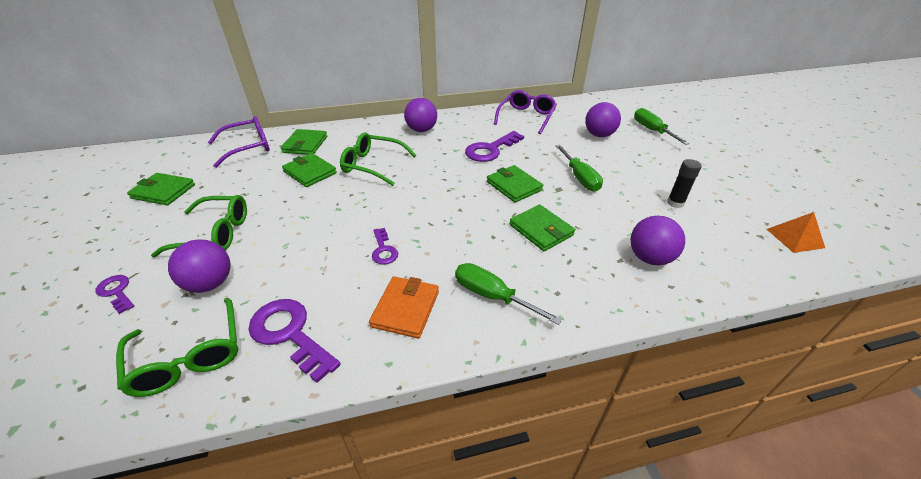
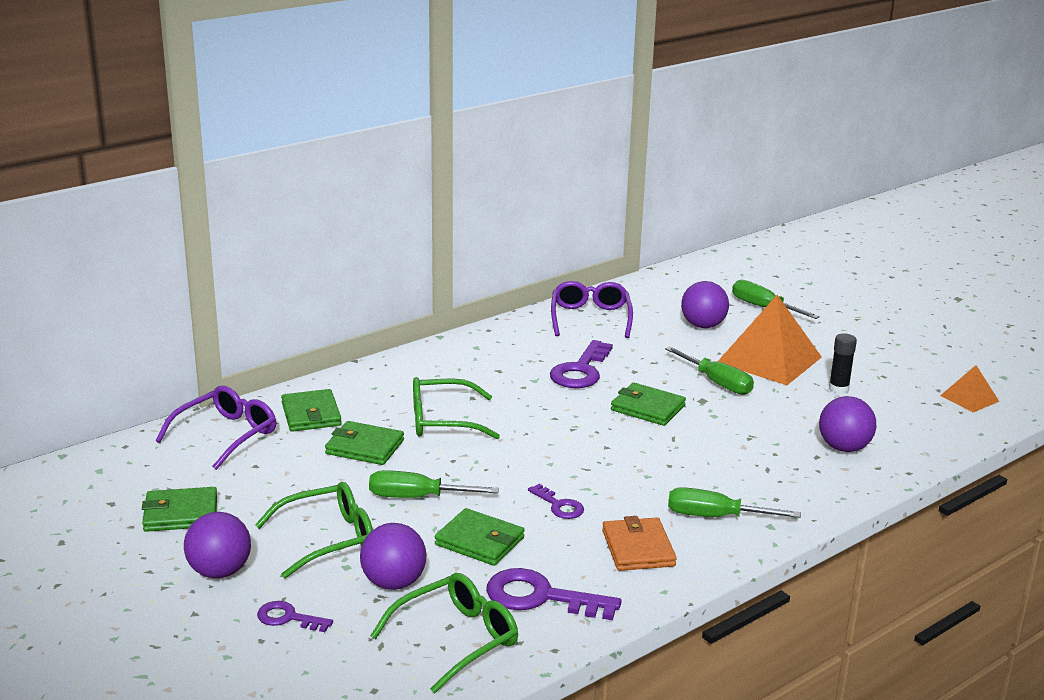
camera: 25 degrees left, 15 degrees down
(189, 356) = (455, 639): green glasses -> green glasses turned 75 degrees counterclockwise
(300, 216) = (417, 497): none -> green screwdriver
(421, 130) = (461, 362): purple ball -> purple ball (220, 572)
(541, 230) = (716, 447): green wallet -> green wallet (479, 541)
(632, 168) = (769, 359): none -> orange pyramid

